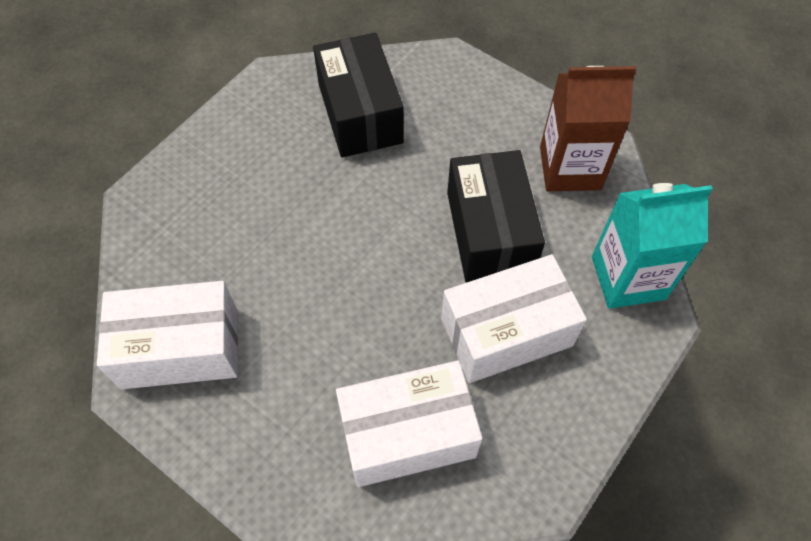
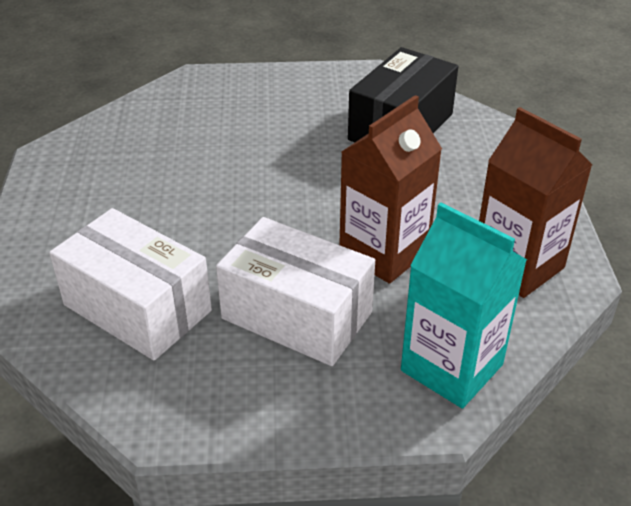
camera: 50 degrees right, 20 degrees down
(180, 348) = (97, 158): white box -> none
(489, 232) = (384, 252): black box -> brown carton

